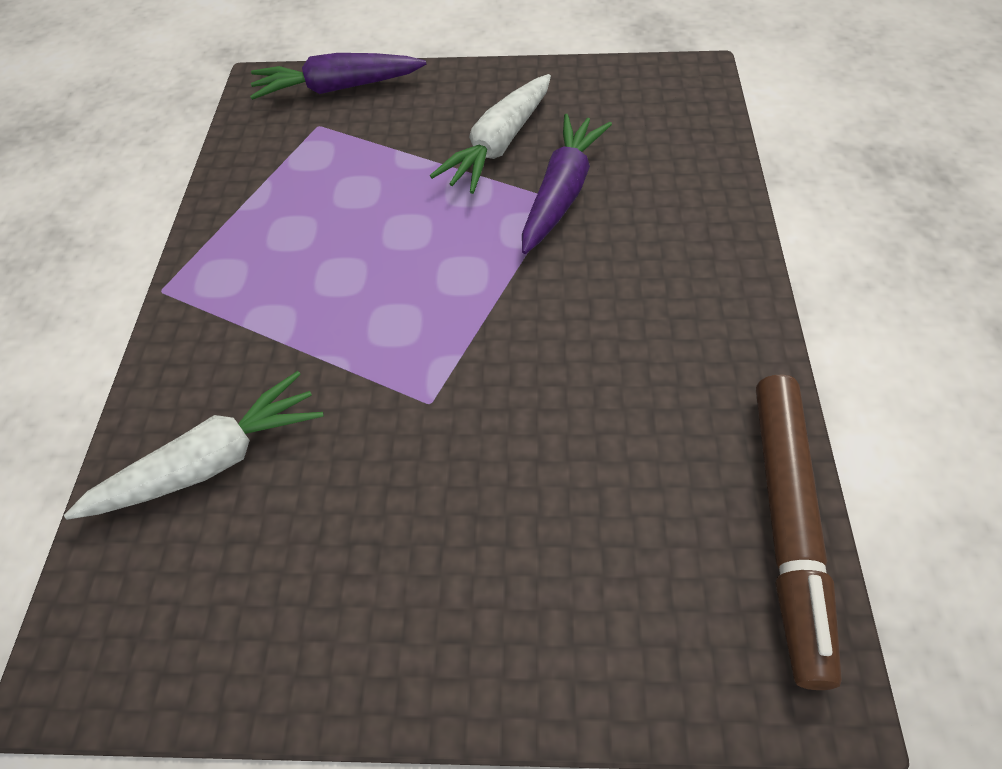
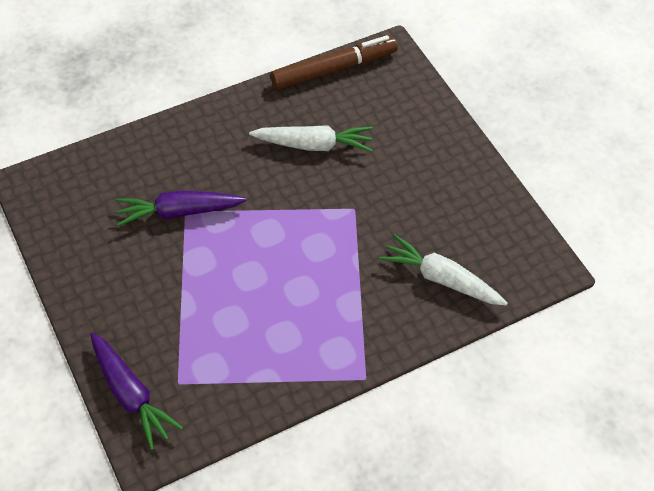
camera: 125 degrees left, 0 degrees up
(499, 144) = (149, 262): white carrot -> white carrot (313, 145)

